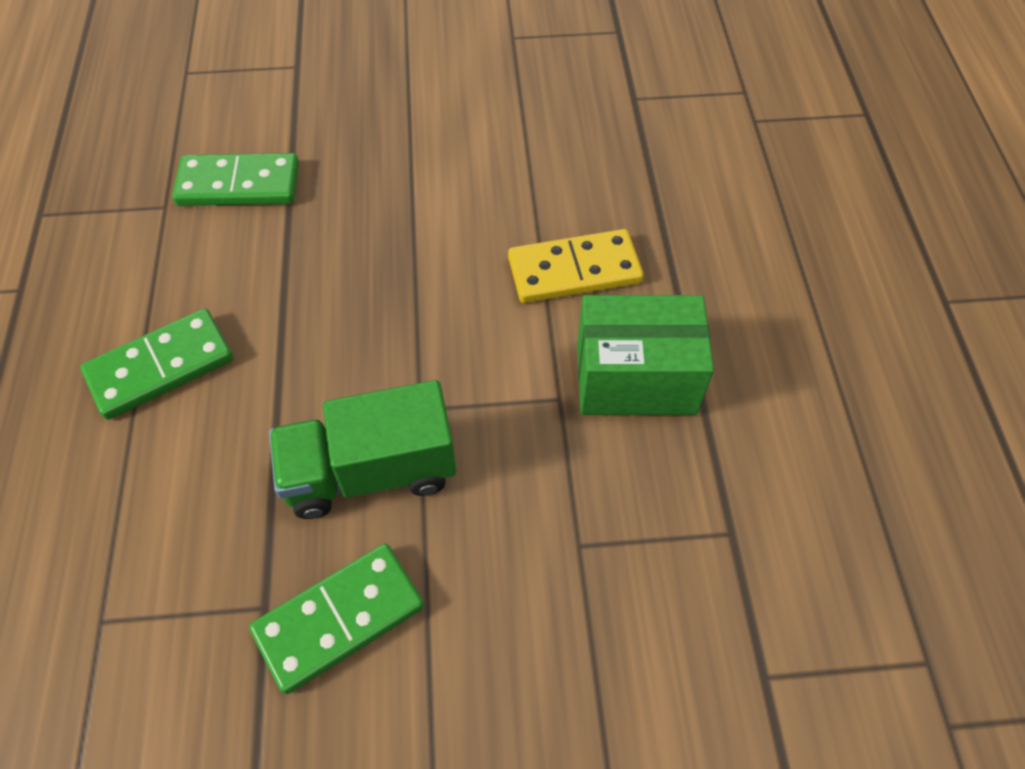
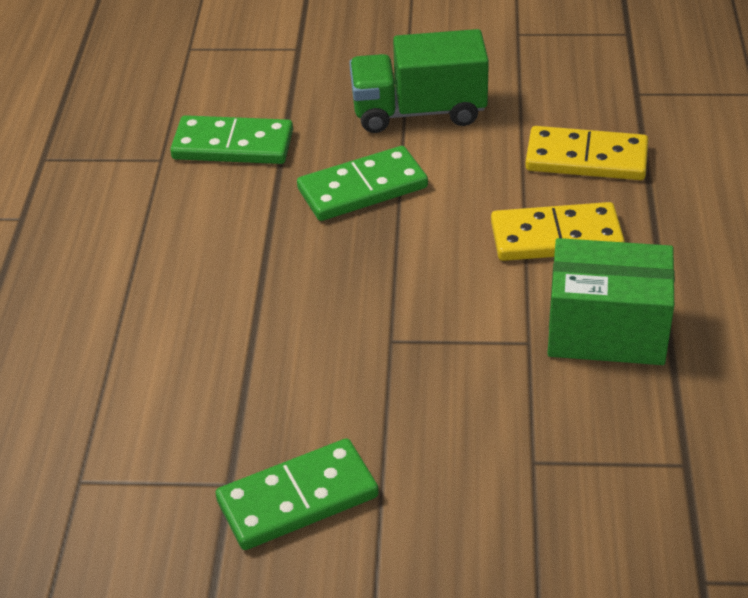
camera: 10 degrees right, 15 degrees down
(160, 367) = (147, 289): green domino -> green domino (362, 188)
(370, 472) = (338, 387): green truck -> green truck (418, 112)
(594, 176) = (586, 158): none -> yellow domino

